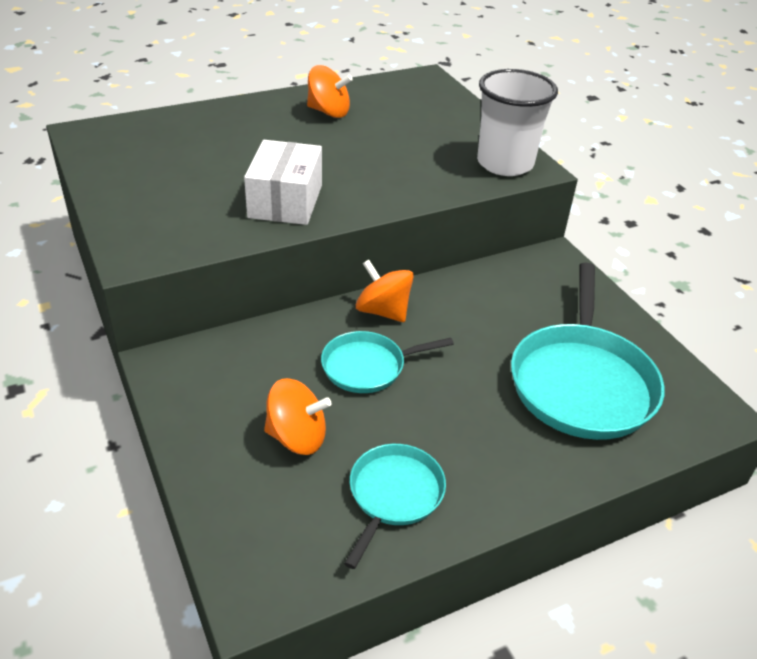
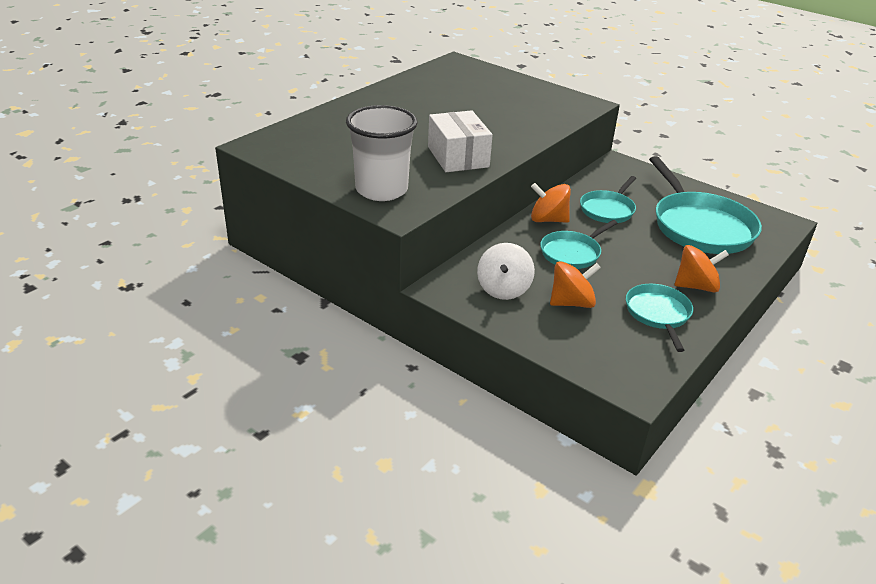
camera: 25 degrees left, 5 degrees down
(234, 389) = (503, 289): none -> white spinning top
(328, 112) = (418, 96): orange spinning top -> orange spinning top (696, 286)
(475, 319) = (608, 210): none -> turquoise pan
(505, 163) = (568, 104): white cup -> white cup (381, 190)

